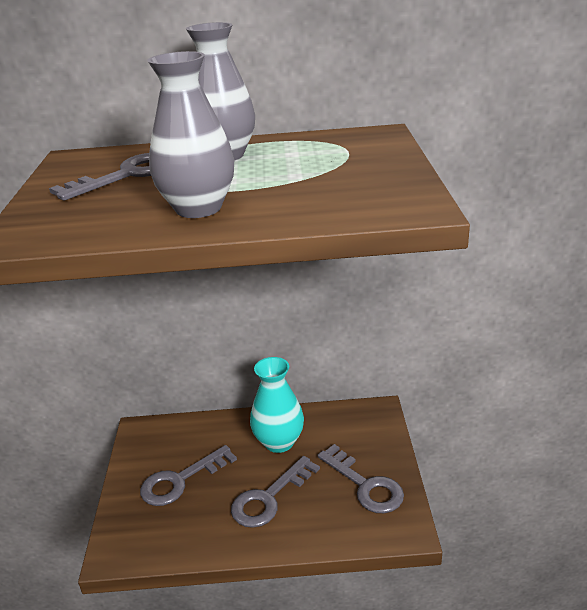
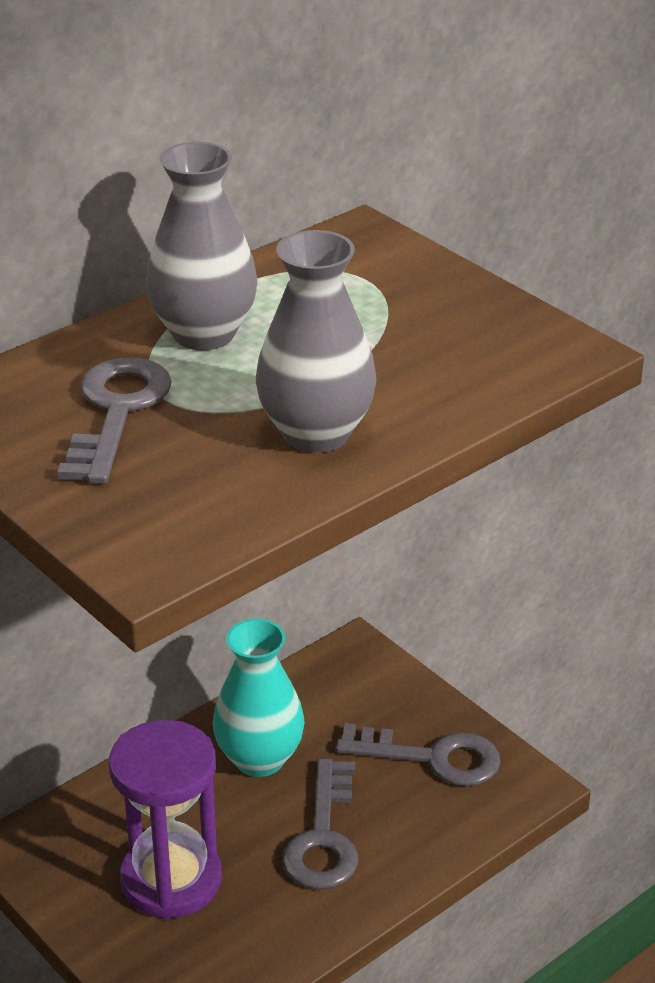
camera: 40 degrees left, 5 degrees up
(181, 480) = (171, 880): grey key -> purple hourglass

